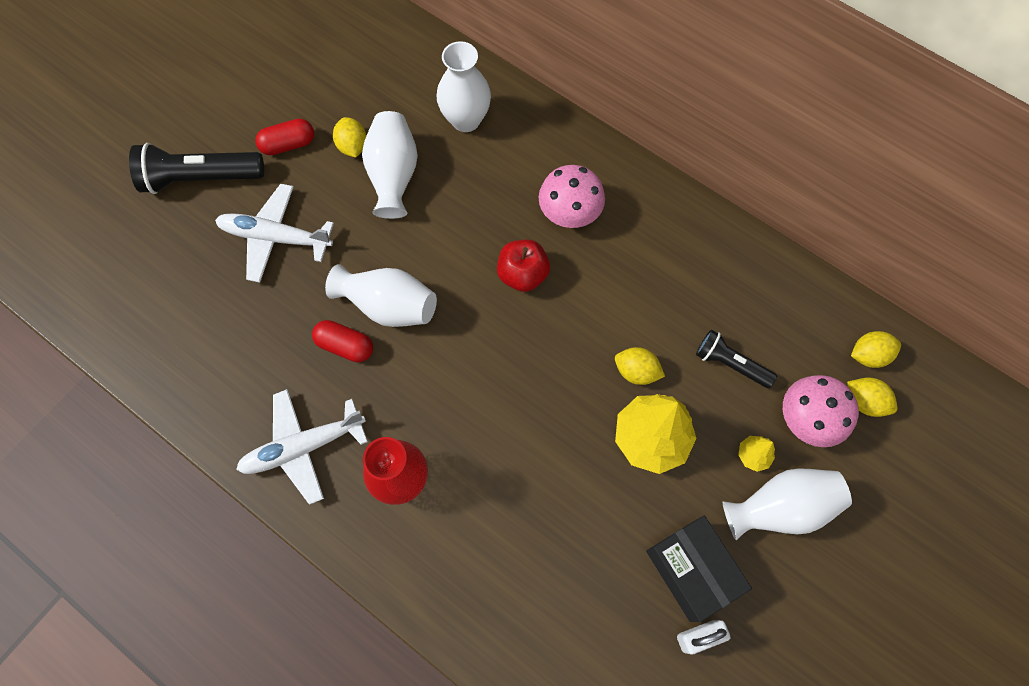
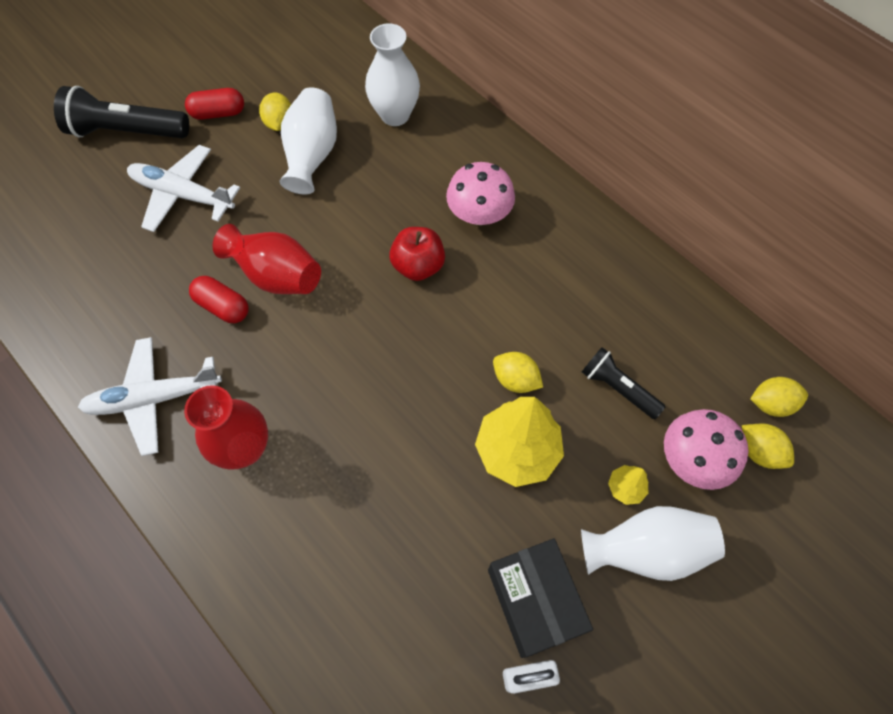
camera: 10 degrees right, 5 degrees down
(388, 305) = (276, 275): white vase -> red vase

